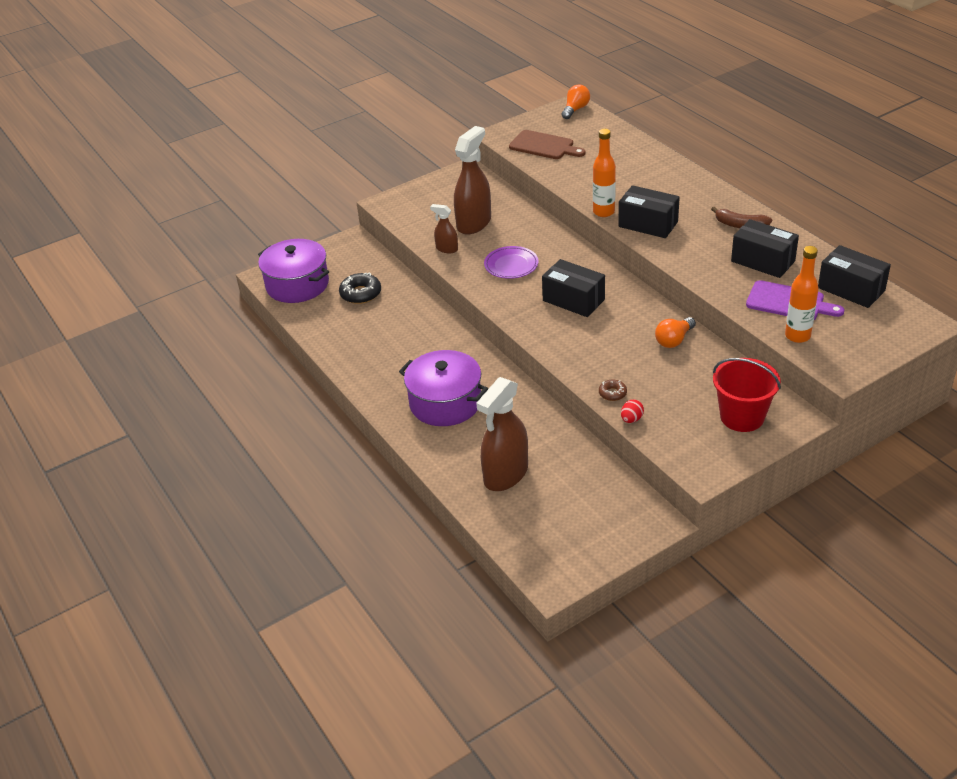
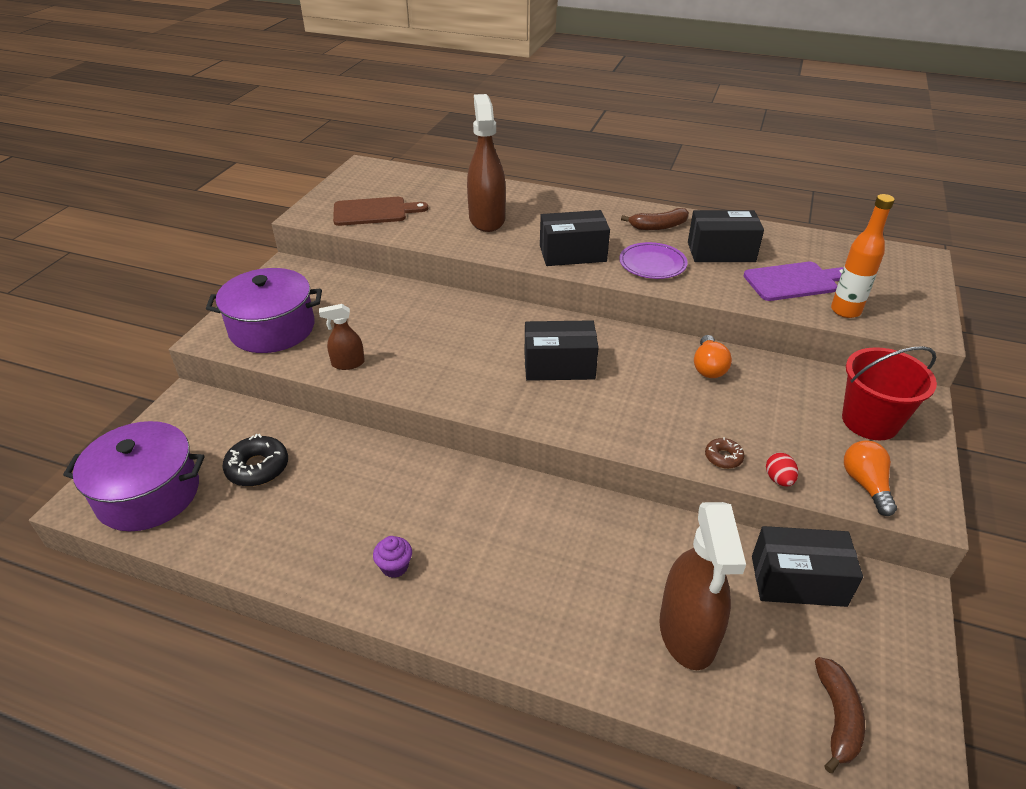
camera: 40 degrees left, 0 degrees up
(387, 374) = (394, 567): none -> purple cupcake
(445, 403) = (511, 568): purple pot -> purple pot (272, 328)
(474, 223) = (353, 322): brown spray bottle -> brown spray bottle (487, 219)
(511, 265) = (446, 353): purple plate -> purple plate (652, 264)
(540, 545) = (837, 717): none -> brown banana
(575, 109) = (370, 170): orange light bulb -> orange light bulb (865, 484)
(603, 212) = (513, 256): orange bottle -> none
(851, 289) = (824, 250): black box -> black box (798, 581)

